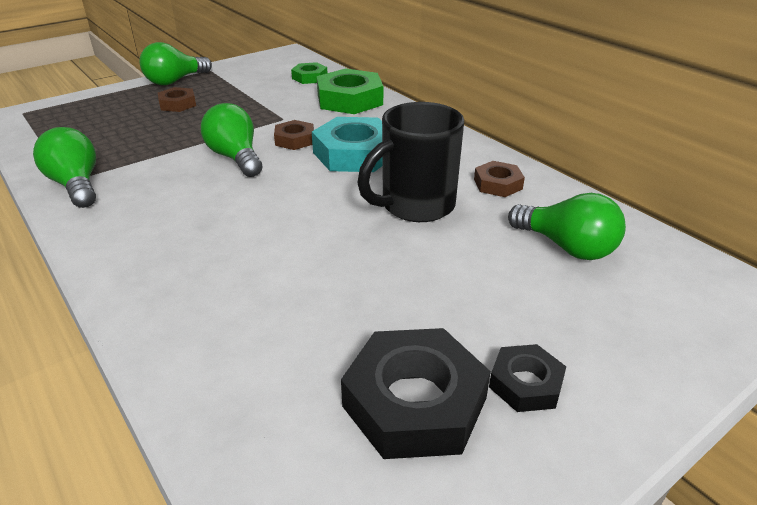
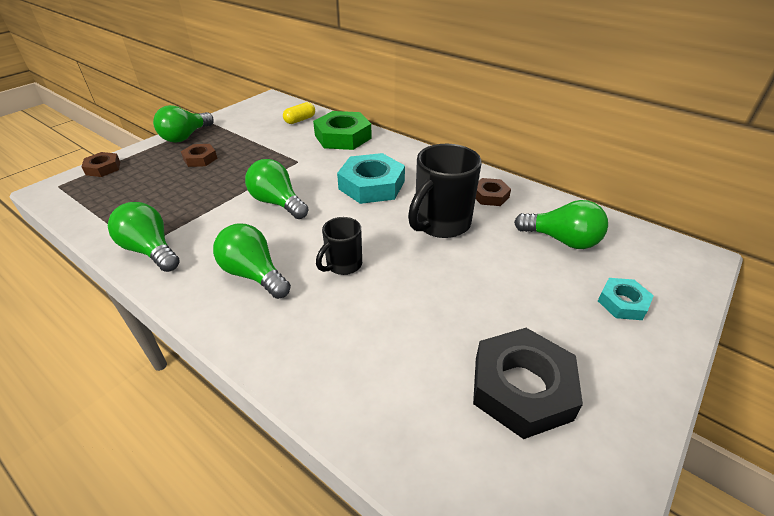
camera: 15 degrees left, 5 degrees up
(168, 225) = (254, 274): none -> green light bulb
(272, 231) = (343, 265): none -> black mug
(294, 140) = (317, 179): brown nut -> brown nut (103, 168)
(309, 77) = (300, 120): green nut -> yellow capsule
(525, 384) = (587, 355): black nut -> none
(612, 333) = (623, 303): none -> turquoise nut

